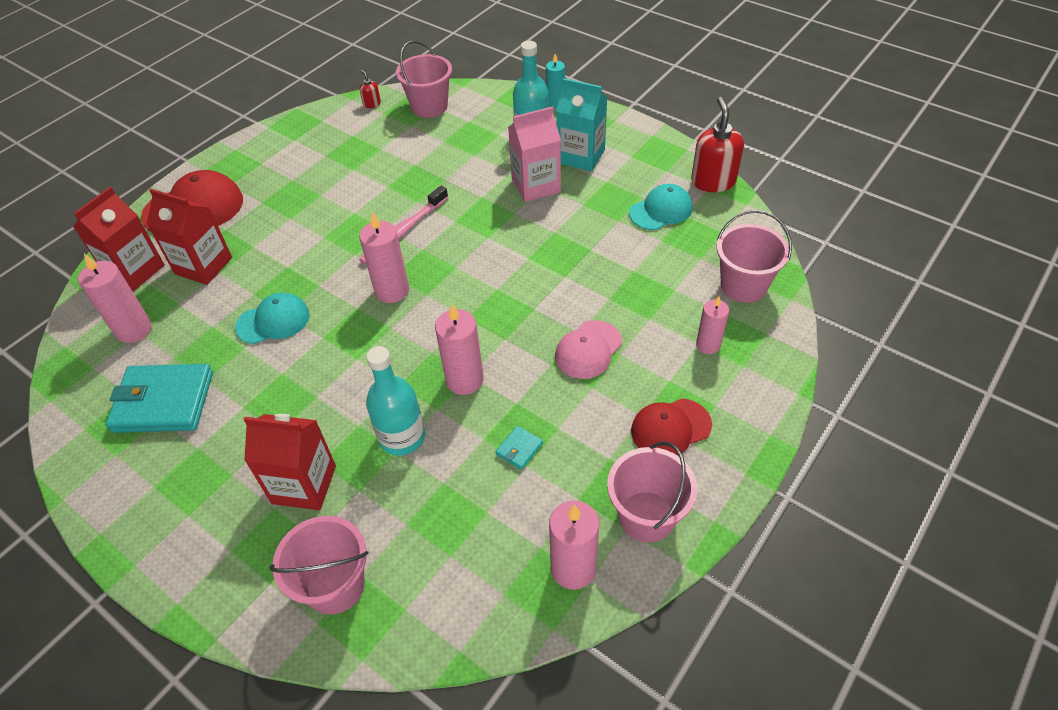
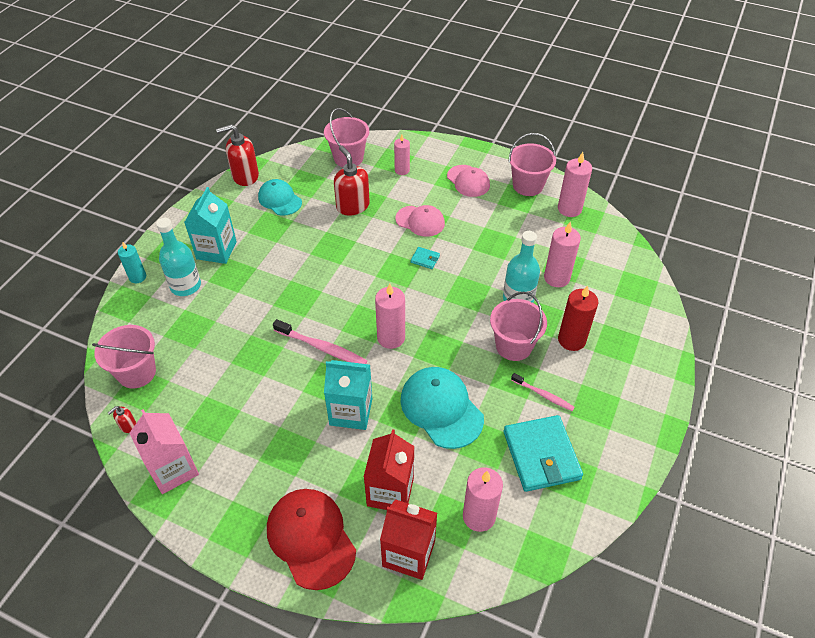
camera: 105 degrees left, 0 degrees up
(238, 425) = (543, 395): none -> pink toothbrush
(273, 321) = (441, 408): turquoise cap -> turquoise cap, size x1.53
(304, 484) = (571, 340): red carton -> red candle
(309, 246) = (351, 412): none -> turquoise carton
(335, 586) = (626, 304): pink bucket -> pink bucket (513, 346)
(464, 380) = (462, 277): pink candle -> pink candle (556, 278)
(519, 449) = (505, 241): turquoise wallet -> turquoise wallet (425, 259)
(536, 185) = (256, 272): pink carton -> pink carton (173, 469)
(635, 280) = (352, 206): none -> red soap dispenser
(670, 428) = (468, 181): red cap -> pink cap

